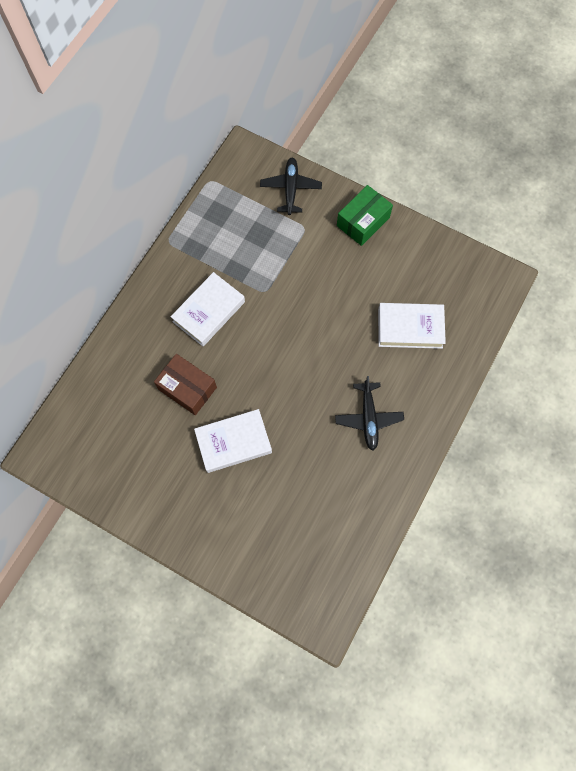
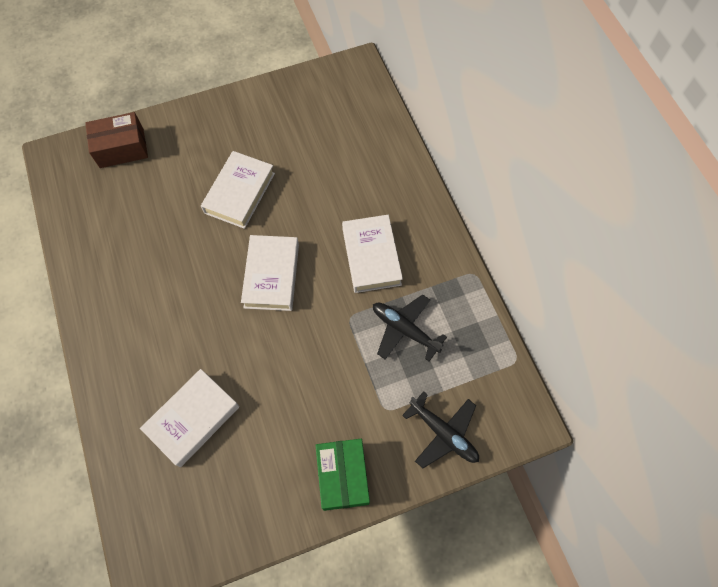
camera: 130 degrees right, 5 degrees down
(187, 388) = (316, 192): brown box -> brown box (121, 148)
(278, 363) = (272, 275): none -> white book
(368, 418) = (154, 308): black plane -> black plane (404, 329)

